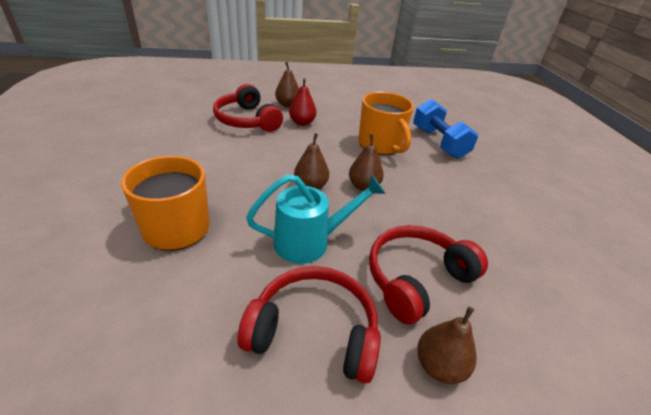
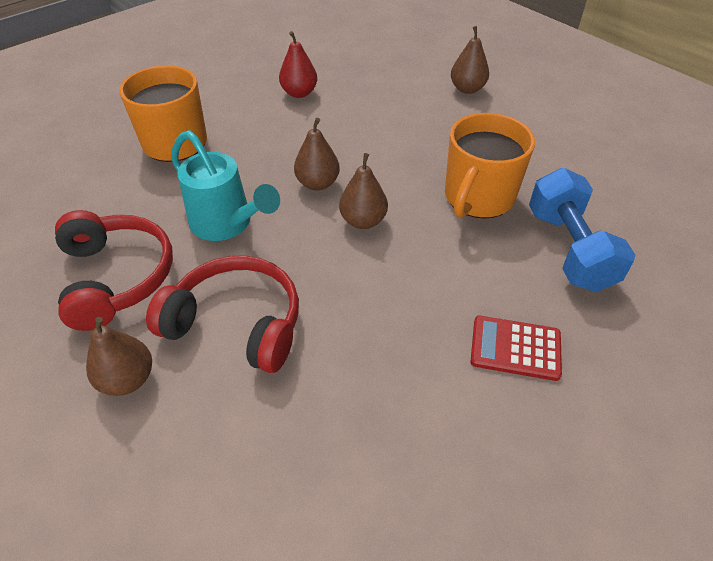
camera: 60 degrees right, 10 degrees up
(247, 120) = (390, 84): red headphones -> none
(302, 123) = (440, 118): red pear -> red pear (299, 93)
(438, 142) = (569, 249): blue dumbbell -> blue dumbbell turned 45 degrees counterclockwise
(494, 187) = (515, 348): none -> red calculator

